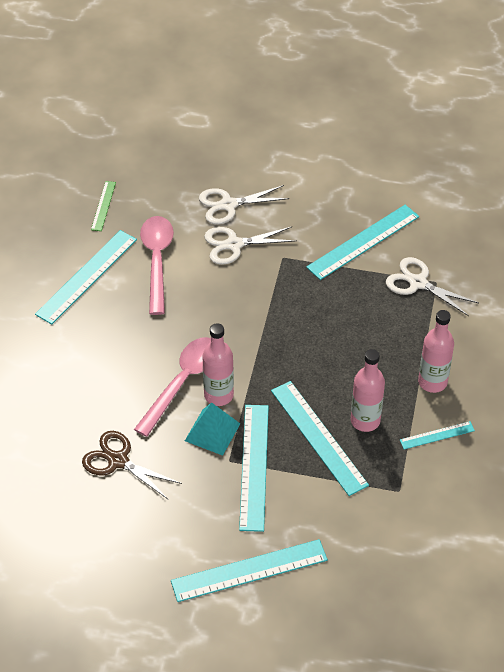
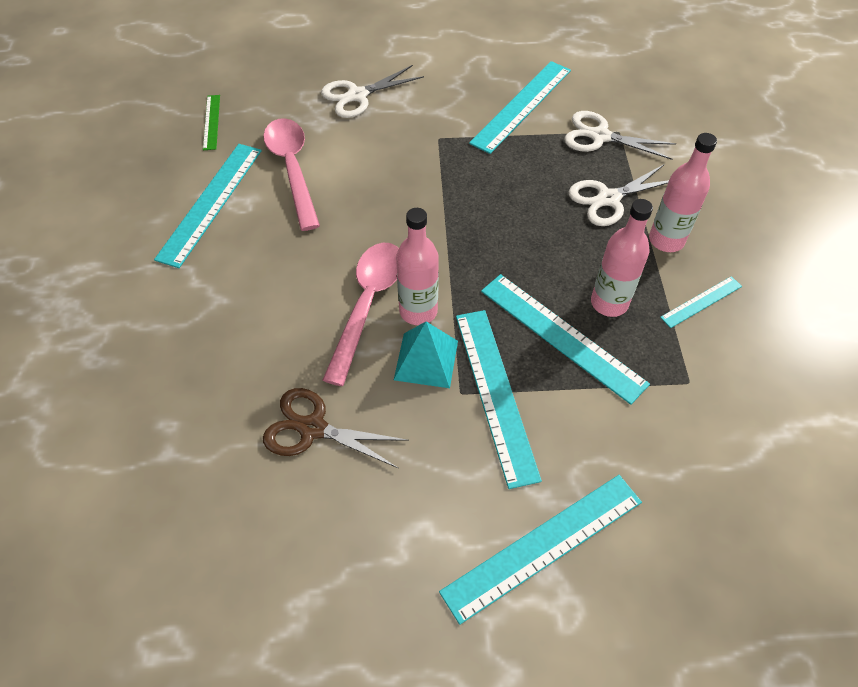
camera: 15 degrees left, 5 degrees up
(234, 245) = (378, 135): white scissors -> white scissors (608, 199)

